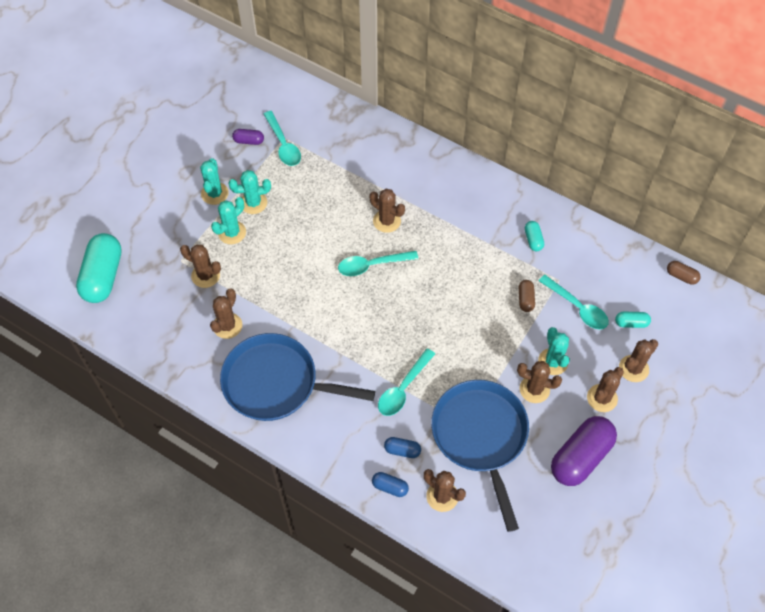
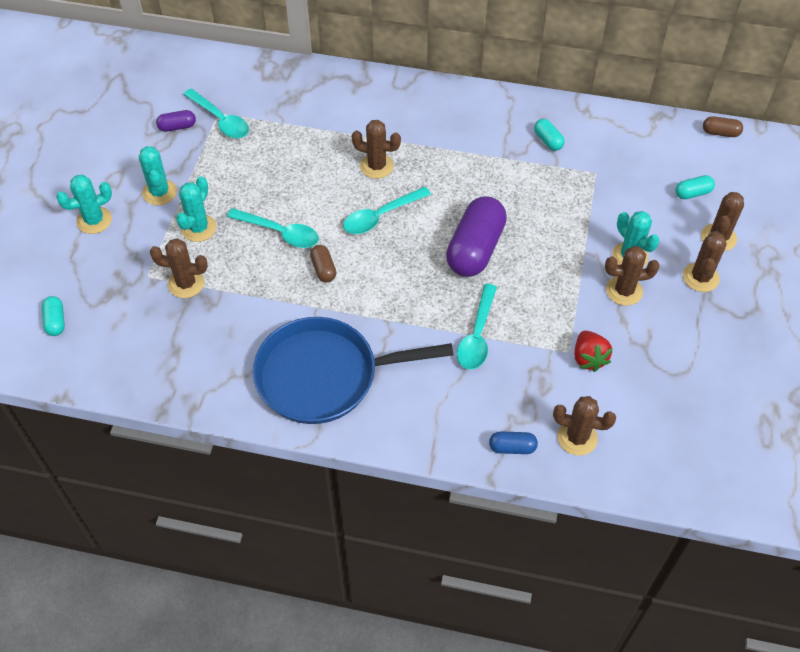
camera: 20 degrees left, 5 degrees down
(103, 276) = (56, 321): turquoise capsule -> turquoise capsule, size x0.46
(227, 326) = (237, 331): brown cactus -> none
(253, 203) = (211, 189): turquoise cactus -> turquoise cactus (94, 220)
(402, 450) = (507, 402): blue capsule -> none
(480, 436) = (588, 358): blue pan -> red strawberry
(525, 299) = (569, 202): brown capsule -> brown capsule (323, 269)
(577, 307) = (628, 194): turquoise spoon -> turquoise spoon (280, 233)
(580, 457) = (709, 345): purple capsule -> purple capsule (475, 249)

